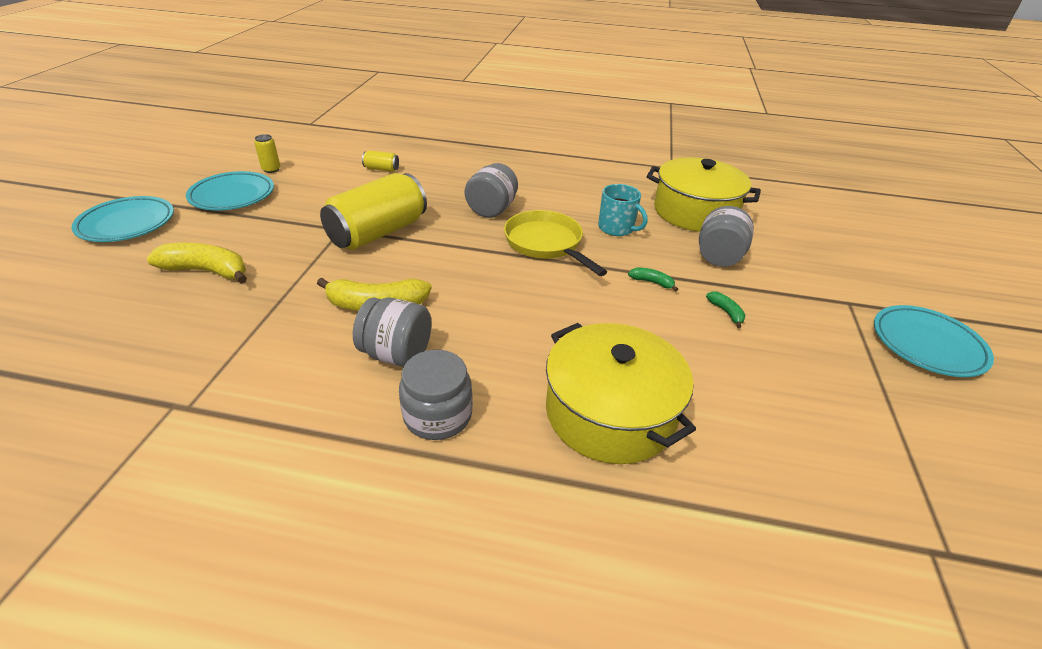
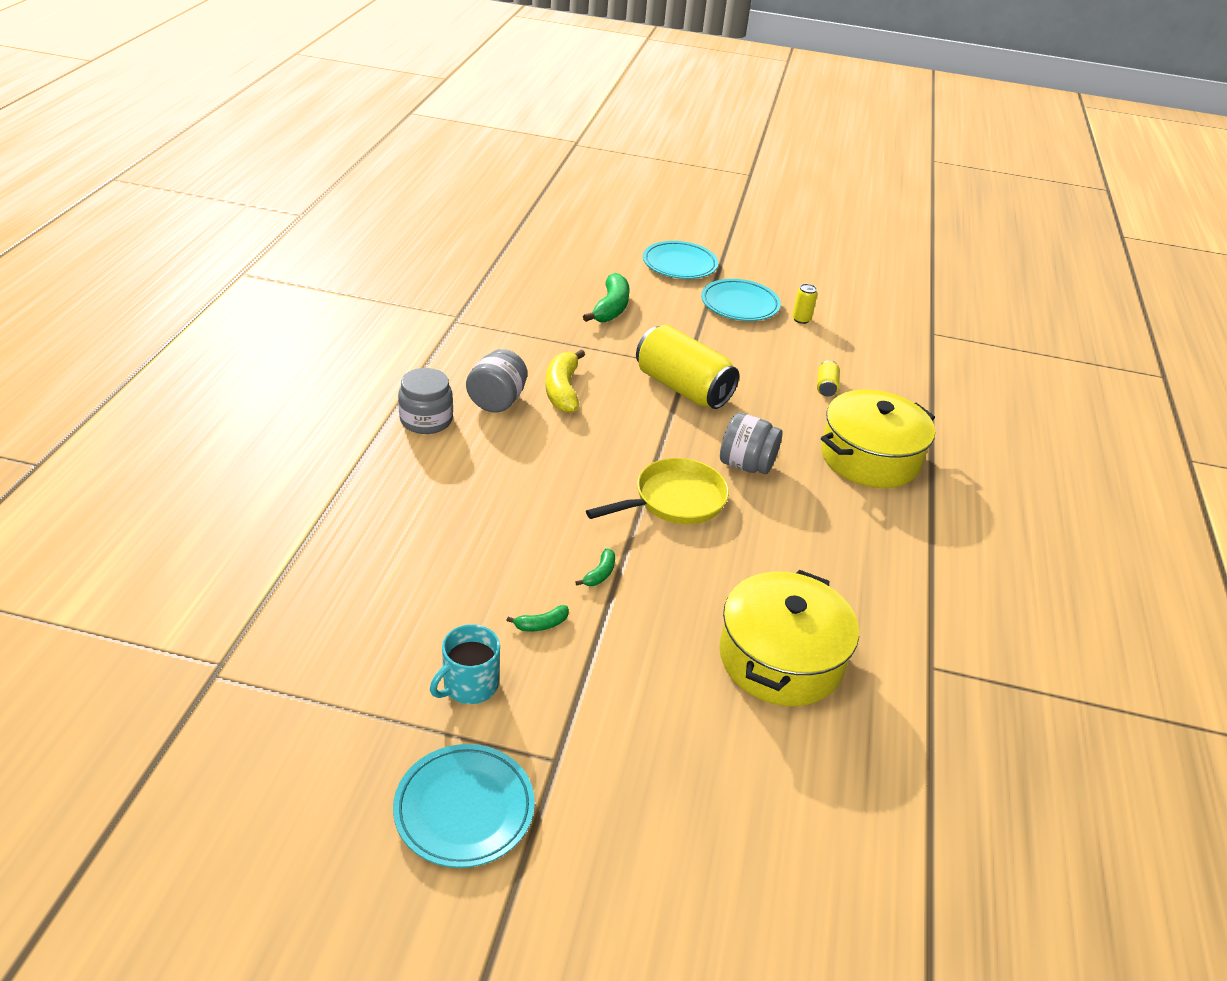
camera: 90 degrees right, 0 degrees up
(207, 271) = (611, 308): yellow banana -> green banana
(610, 412) = (410, 508): yellow pot -> yellow pot (869, 457)
(617, 228) = (720, 566): turquoise mug -> turquoise mug (469, 685)
(718, 257) = (658, 651): grey jar -> none

